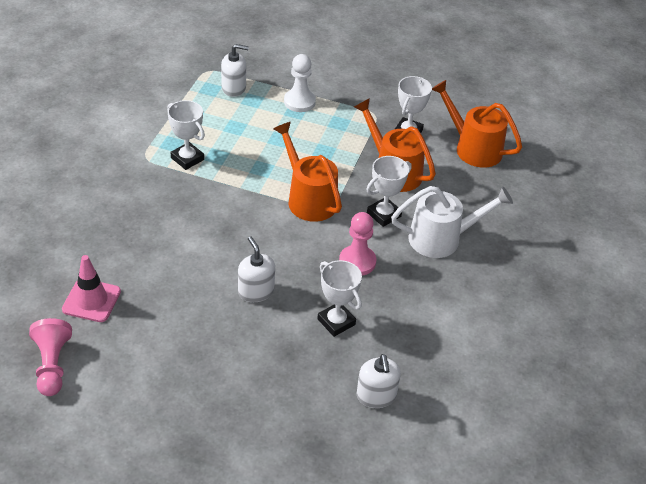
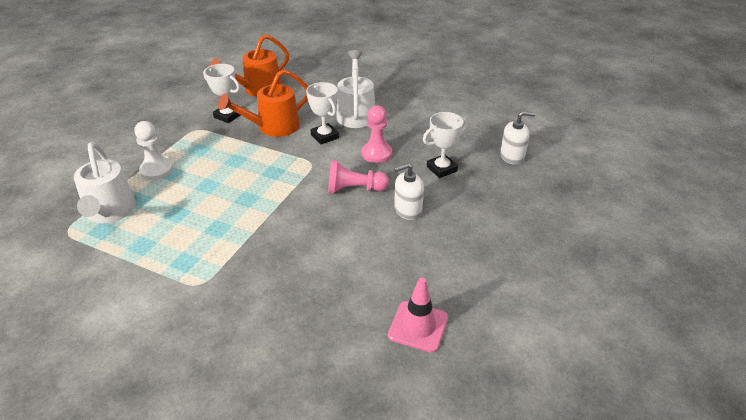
camera: 80 degrees left, 5 degrees down
(52, 365) = (509, 357): pink pawn -> pink pawn (354, 189)
(187, 159) = (214, 250): white trophy -> none
(234, 88) = (110, 212): white soap dispenser -> white watering can
(308, 198) = (296, 173): orange watering can -> none

